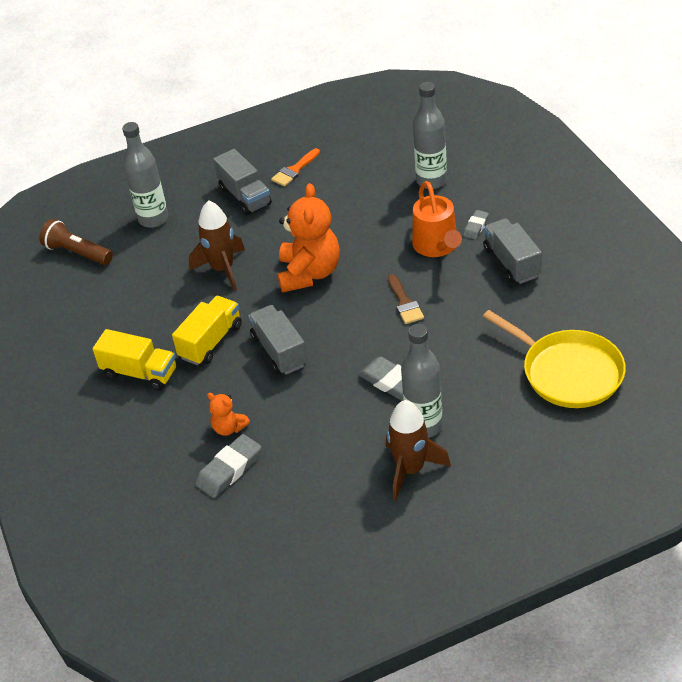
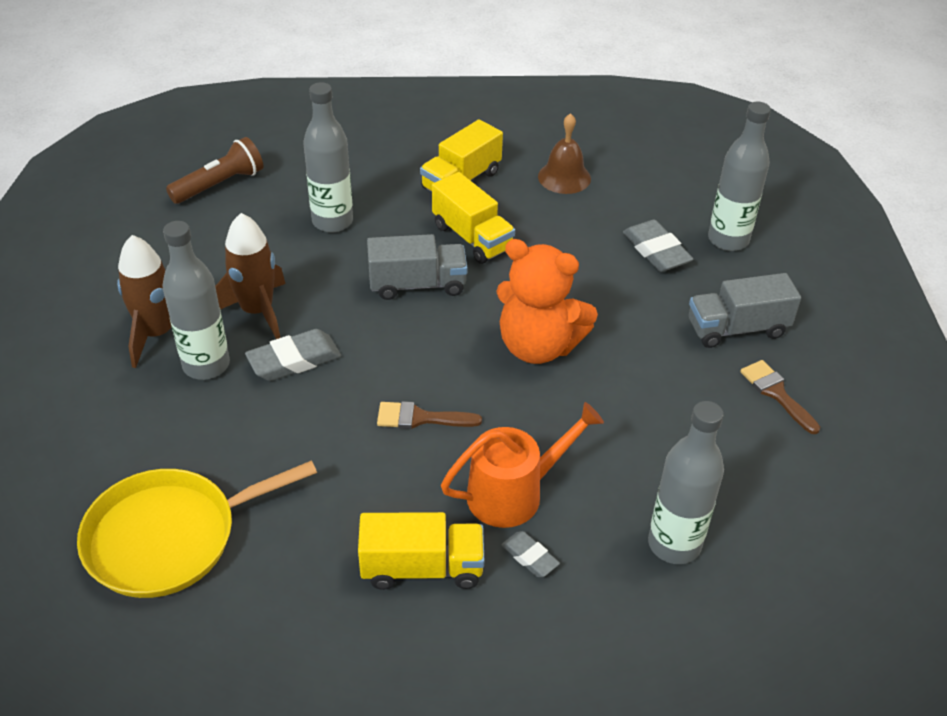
camera: 105 degrees right, 0 degrees up
(77, 253) = (693, 173): brown flashlight -> brown flashlight (220, 184)
(111, 317) = (564, 177): none -> brown bell
(222, 269) = (594, 274): brown rocket -> brown rocket (257, 311)
(229, 428) = (332, 221): orange teddy bear -> grey bottle
(229, 469) = (277, 209): grey eraser -> grey eraser (656, 251)
(294, 170) = (776, 393): orange brush -> brown brush
(437, 246) = (513, 493): orange watering can -> orange watering can turned 150 degrees clockwise
(511, 262) = (422, 568): grey truck -> yellow truck

